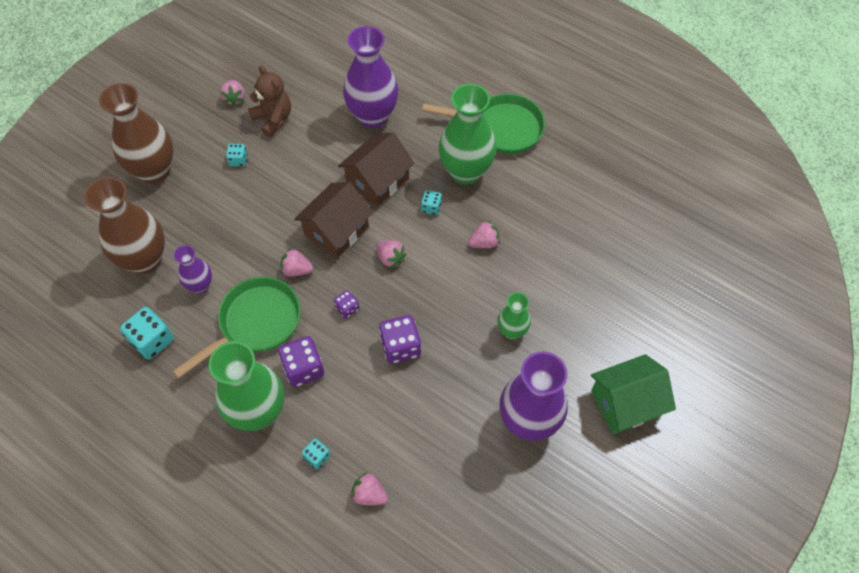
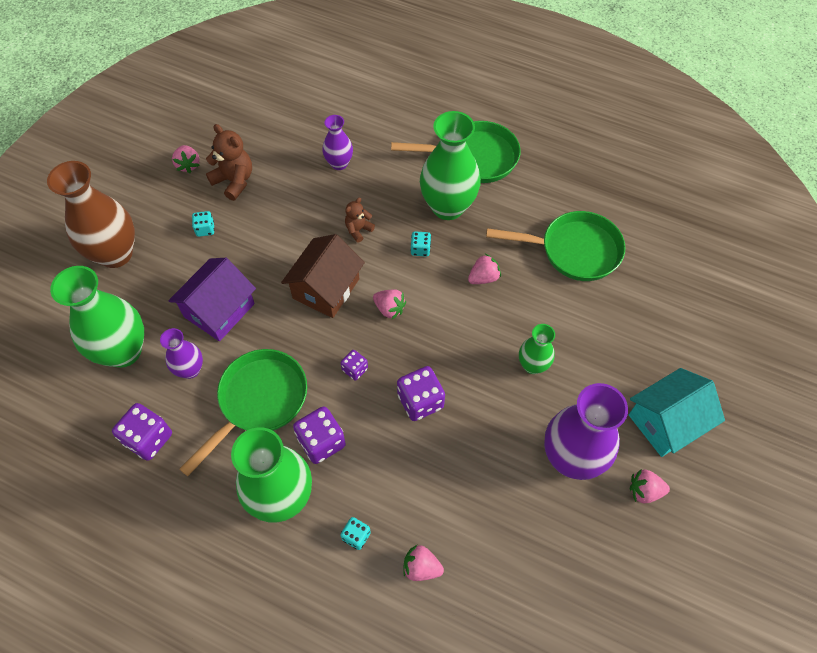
camera: 10 degrees left, 0 degrees up
(145, 260) = (123, 351): brown vase -> green vase
(152, 341) = (148, 439): turquoise dice -> purple dice
(236, 236) = (219, 310): none -> purple house
(296, 270) = (292, 336): pink strawberry -> pink strawberry (644, 491)
(373, 116) = (339, 163): purple vase -> purple vase, size x0.53
(377, 181) = (358, 230): brown house -> brown teddy bear
(575, 230) = (574, 250): none -> green pan
(625, 403) = (666, 422): green house -> turquoise house

